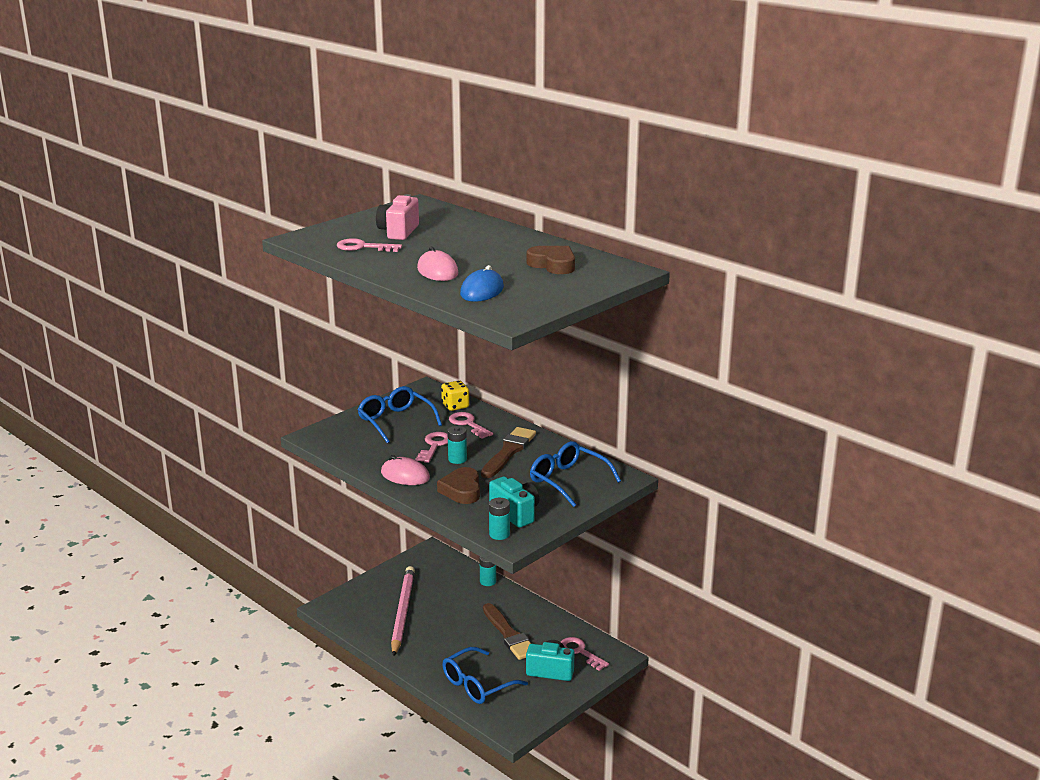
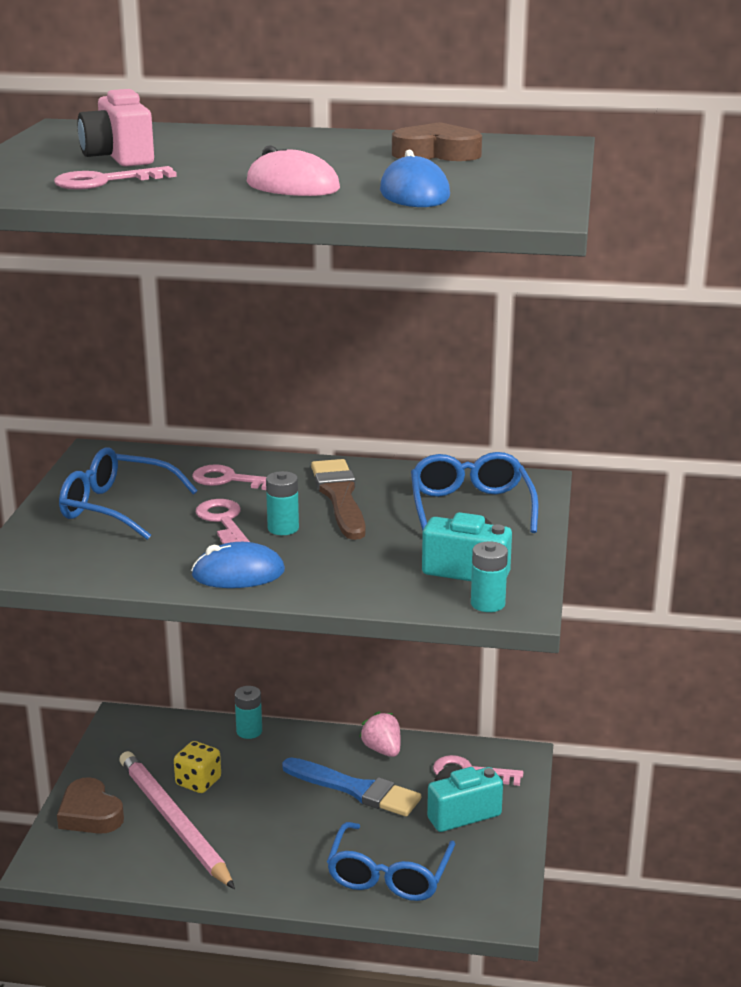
camera: 35 degrees left, 0 degrees up
(405, 475) = (238, 573): pink mouse -> blue mouse
(455, 406) = (178, 463): yellow dice -> yellow dice (198, 782)
(462, 490) = (350, 566): brown heart -> brown heart (90, 814)
(509, 635) = (355, 789): brown brush -> blue brush
(546, 620) = (382, 750): none -> pink strawberry
(568, 480) = (470, 507): blue glasses -> blue glasses turned 75 degrees clockwise

